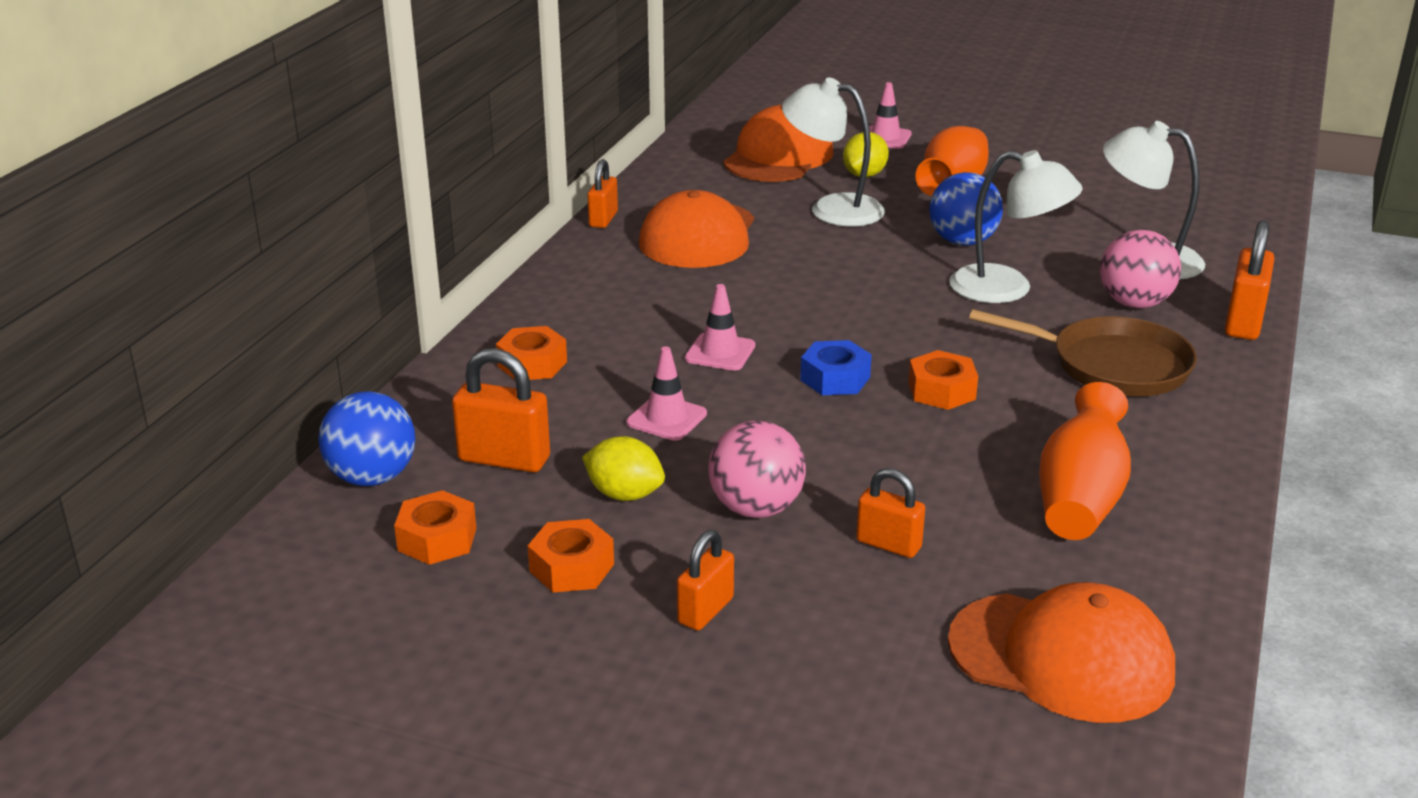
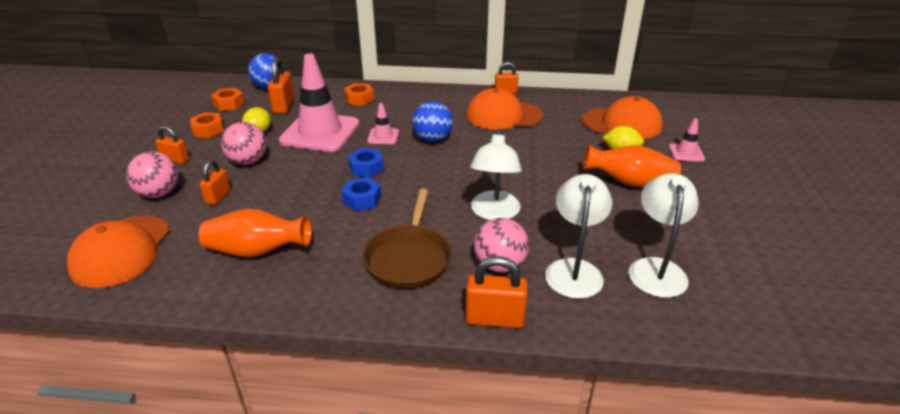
camera: 75 degrees right, 5 degrees up
(666, 418) = (320, 132): pink traffic cone -> pink traffic cone, size x2.26
(832, 209) = (564, 147): white lamp -> white lamp (656, 268)
(853, 624) = (159, 193): none -> pink ball
(941, 391) = (362, 199): orange nut -> blue nut
(963, 242) = (550, 192): blue ball -> blue ball (432, 139)

